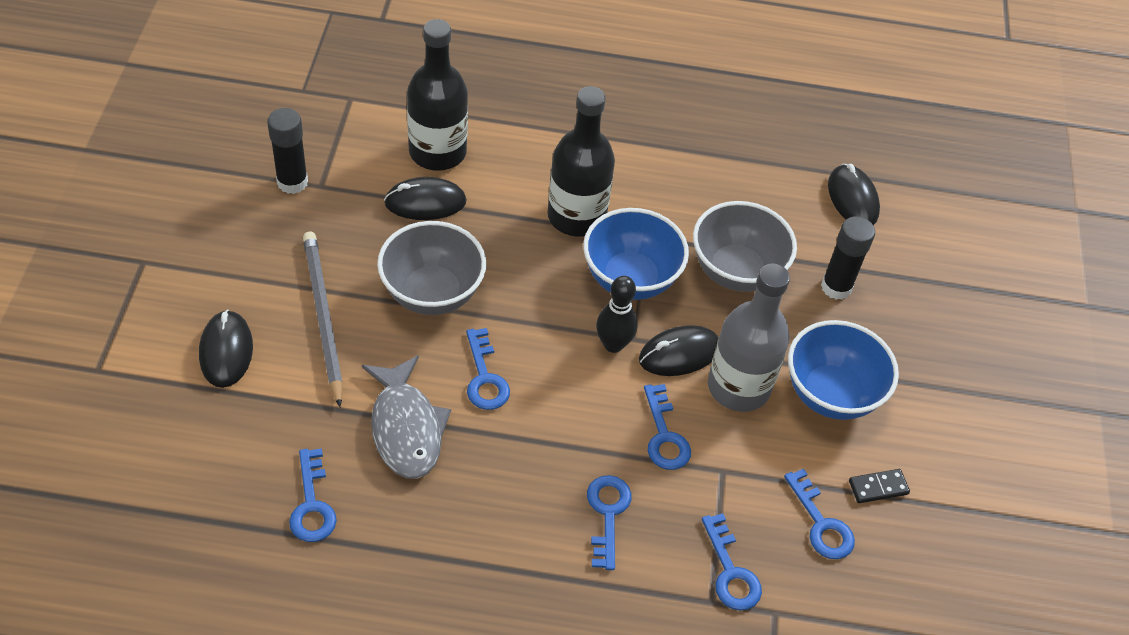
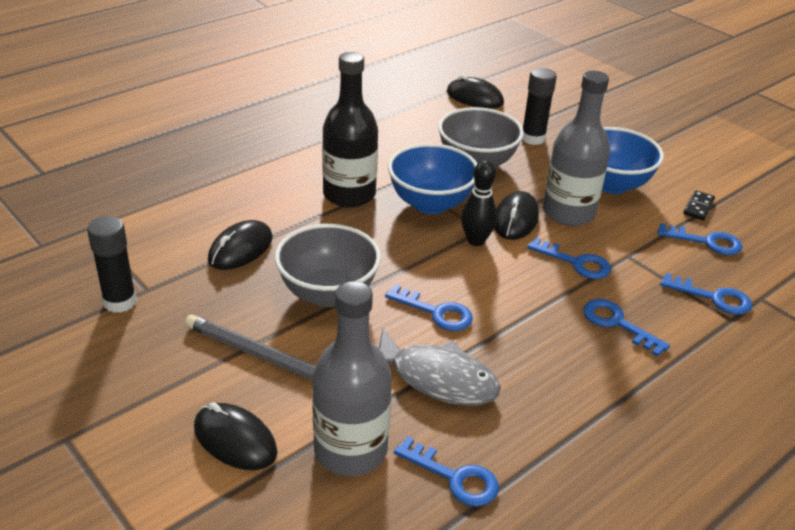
camera: 45 degrees left, 15 degrees down
(279, 424) = (350, 450): none -> grey bottle
(437, 152) = (204, 218): black bottle -> none

